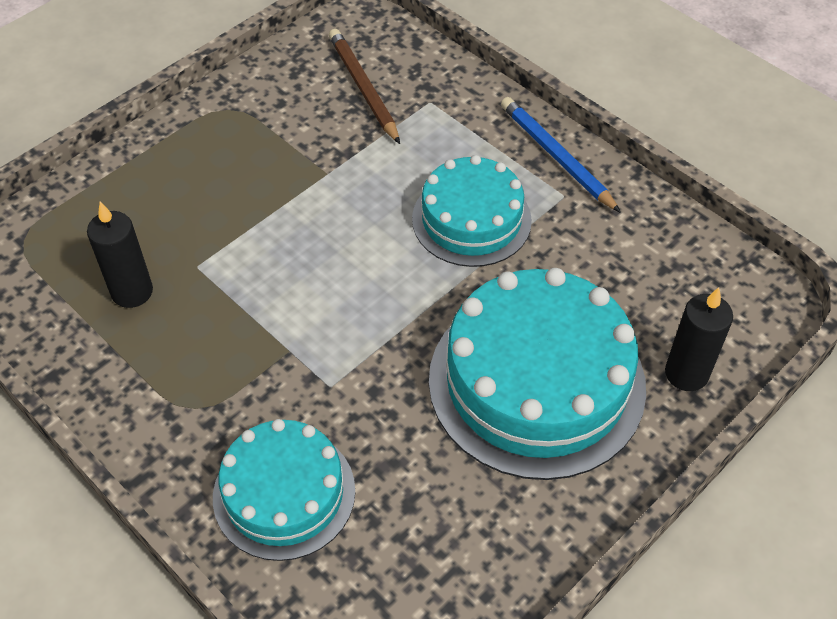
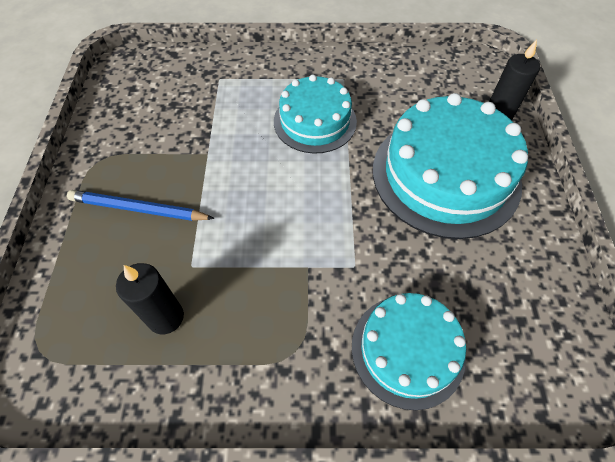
camera: 45 degrees left, 5 degrees up
(363, 88) = (172, 95): brown pencil -> none
(556, 156) = (316, 63): blue pencil -> blue pencil (138, 209)

